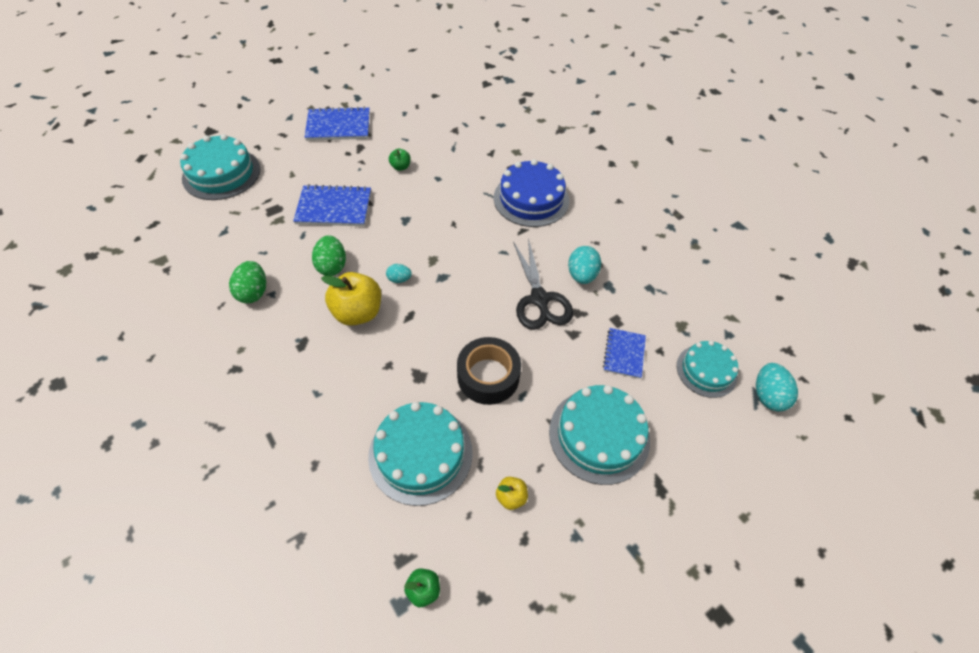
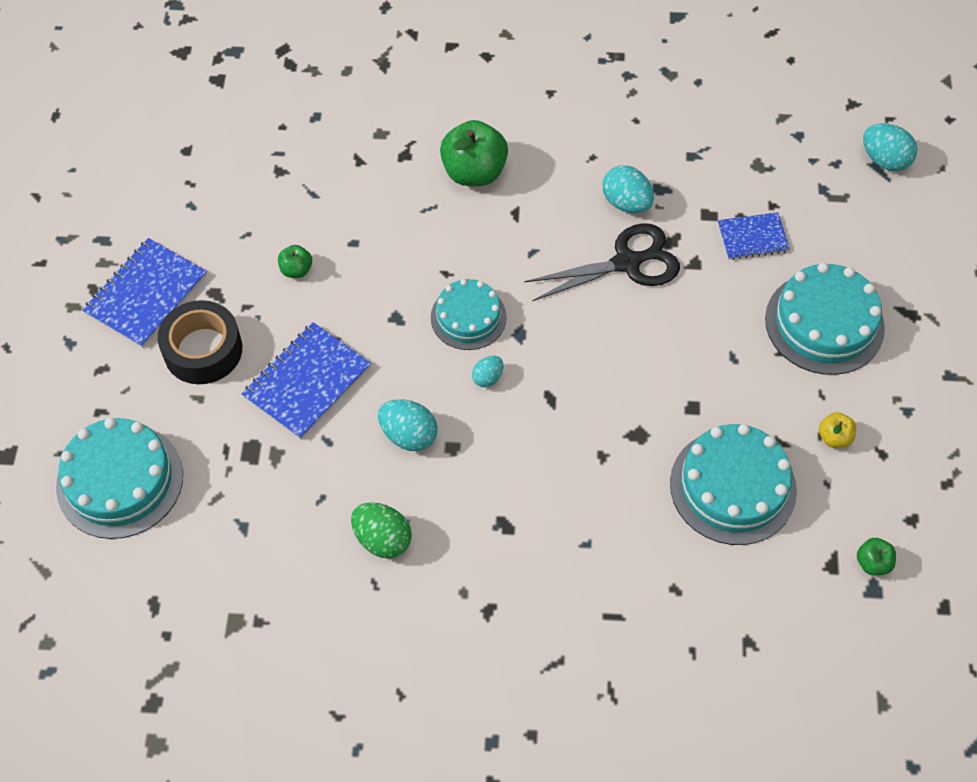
camera: 50 degrees left, 5 degrees up
(332, 266) = (409, 435): green egg -> turquoise egg
(358, 312) = (504, 446): yellow apple -> none
(488, 376) = (687, 372): black tape -> black tape (203, 350)
(531, 199) = (474, 172): blue cake -> green apple
(540, 299) = (627, 262): black scissors -> black scissors turned 45 degrees counterclockwise
(624, 354) = (752, 237): blue notebook -> blue notebook turned 60 degrees counterclockwise
(706, 370) = (823, 185): turquoise cake -> turquoise cake (468, 317)

